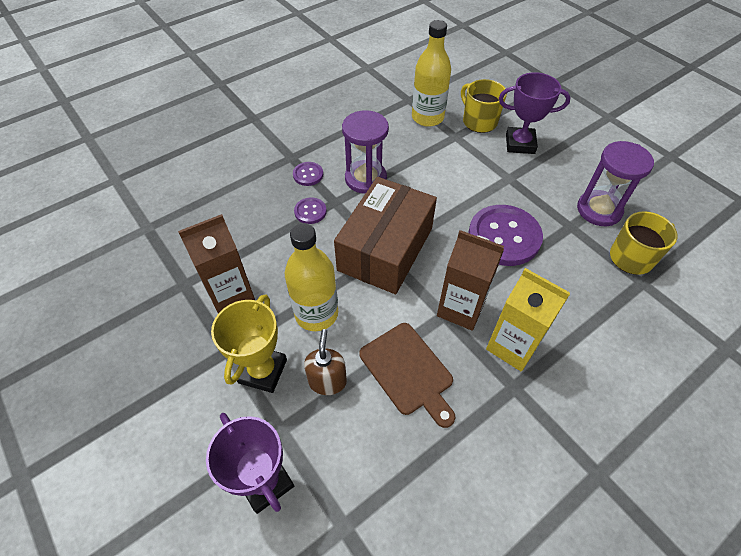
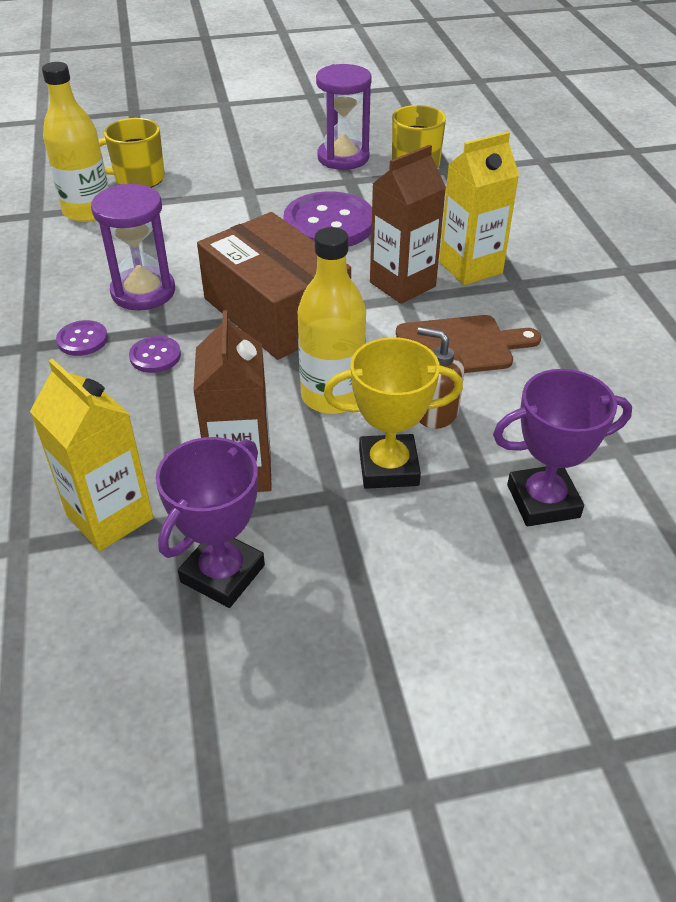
camera: 65 degrees left, 10 degrees down
(177, 253) = (110, 517): none -> yellow carton
(262, 371) = (388, 467): yellow trophy -> yellow trophy turned 45 degrees counterclockwise
(520, 144) = (205, 166): purple trophy -> purple trophy (222, 573)

